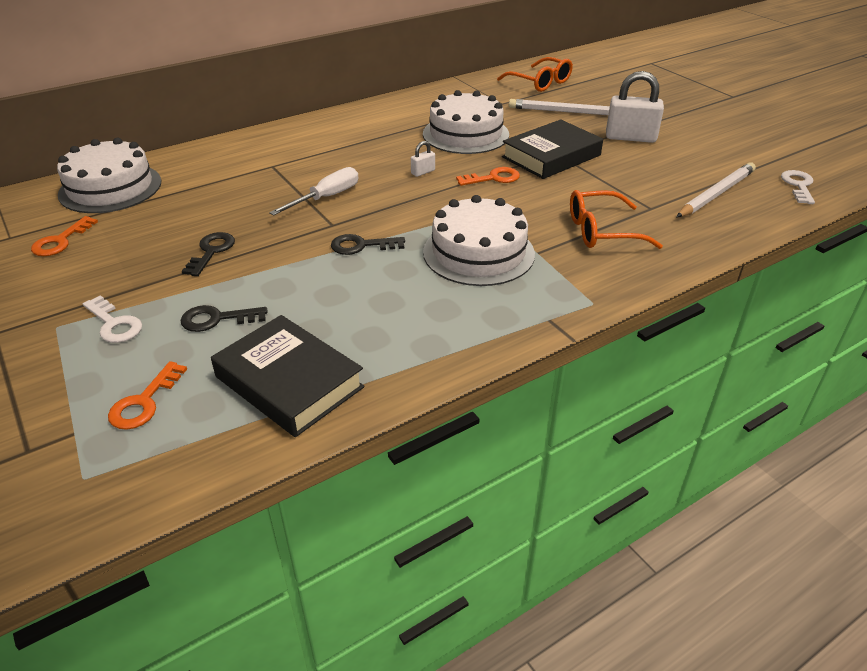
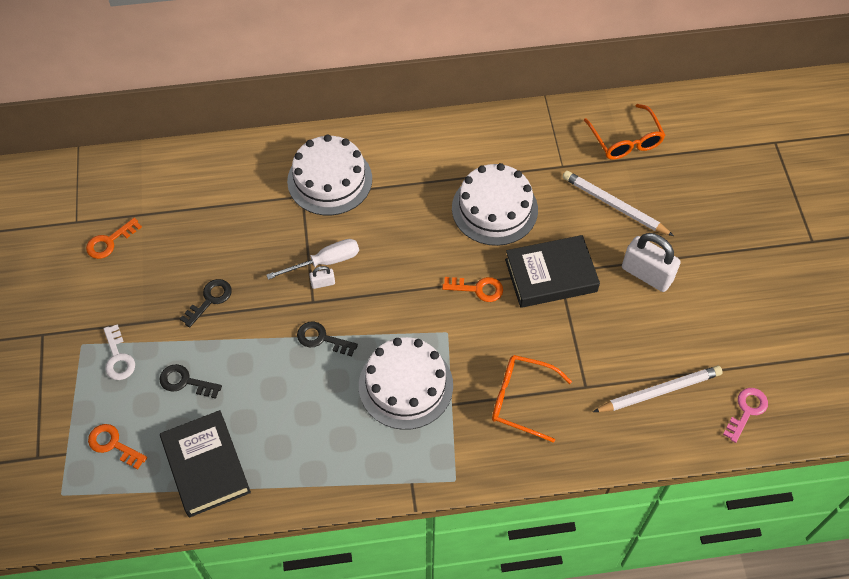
camera: 25 degrees right, 20 degrees up
(110, 188) = (165, 180): white cake -> white cake (329, 180)
(144, 402) = (113, 445): orange key -> orange key turned 75 degrees clockwise
(423, 172) = (423, 255): white padlock -> white padlock (323, 283)
(798, 186) = (746, 411): white key -> pink key

